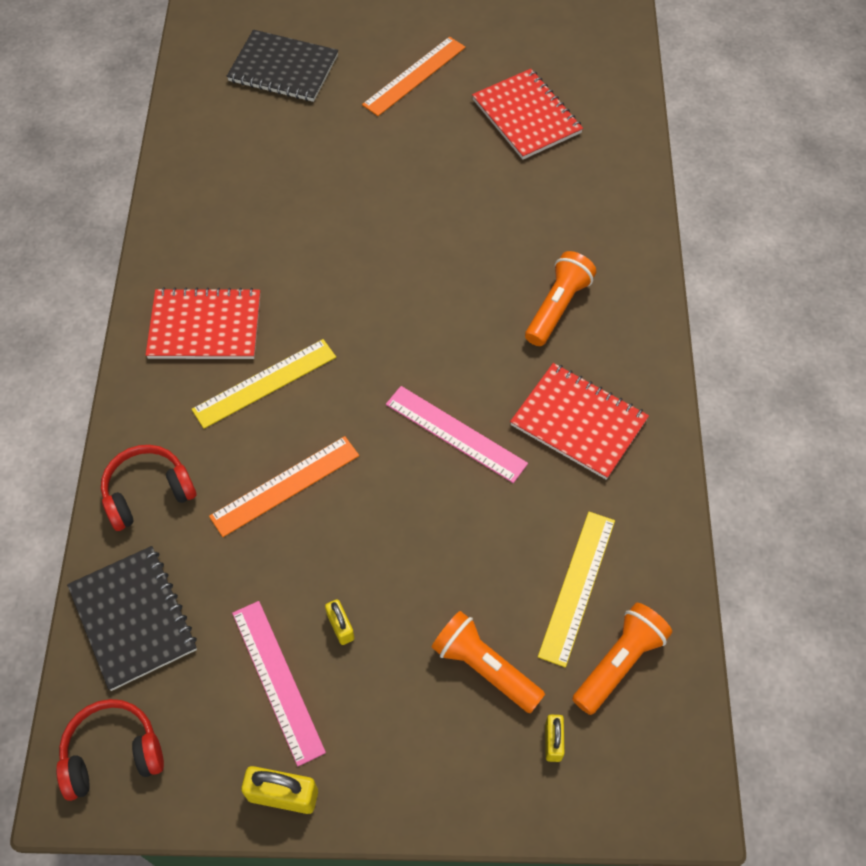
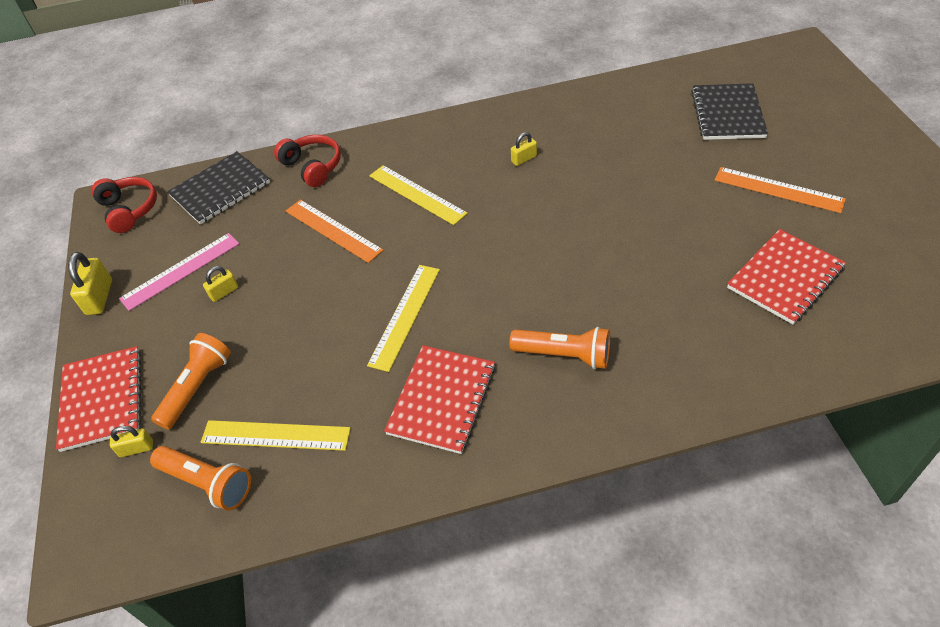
camera: 80 degrees right, 10 degrees down
(205, 326) = (455, 150): red notebook -> red notebook (102, 399)
(258, 263) = (524, 159): none -> yellow padlock
(456, 433) = (405, 316): pink ruler -> yellow ruler

